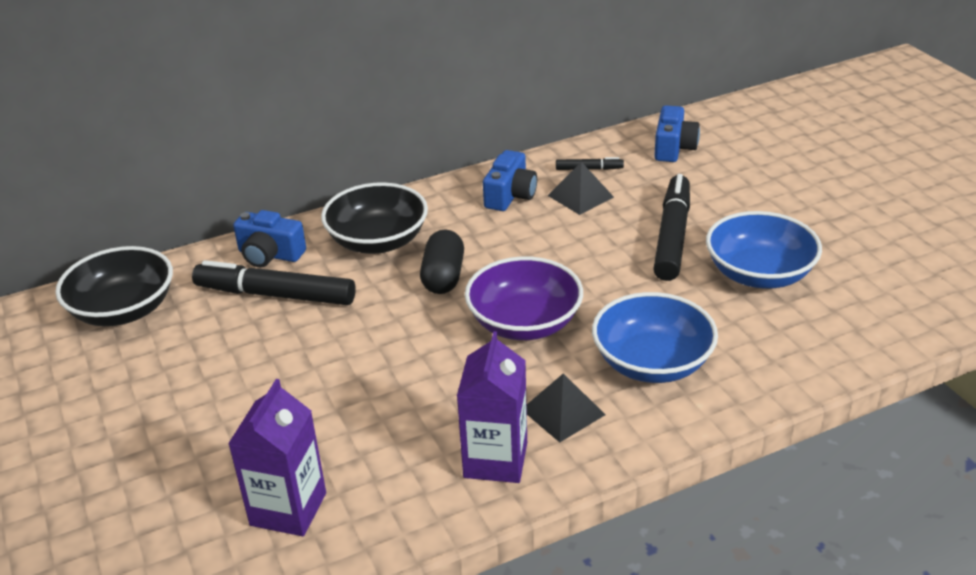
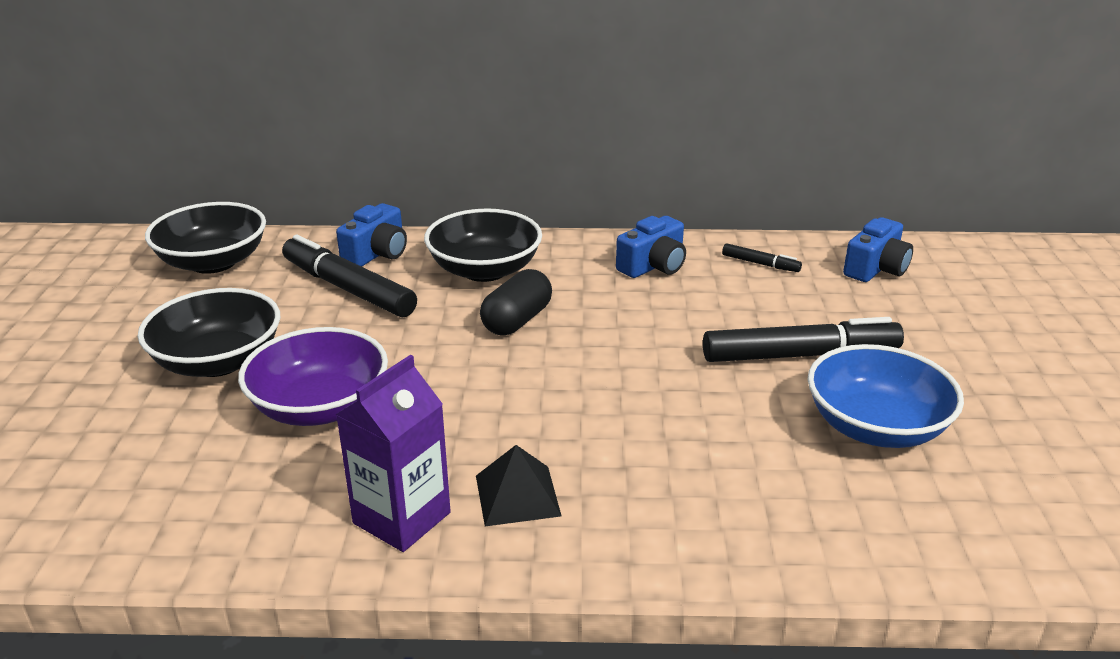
camera: 25 degrees right, 5 degrees down
(225, 396) = (218, 361): none -> black bowl
(270, 255) = (377, 253): blue camera -> blue camera turned 105 degrees counterclockwise
(288, 509) = (166, 486): purple carton -> none
(524, 323) = (558, 390): purple bowl -> purple bowl (320, 407)
(580, 196) = (728, 287): black pyramid -> none
(652, 363) = (663, 480): blue bowl -> none
(672, 236) = (800, 355): black marker -> black marker turned 45 degrees clockwise

